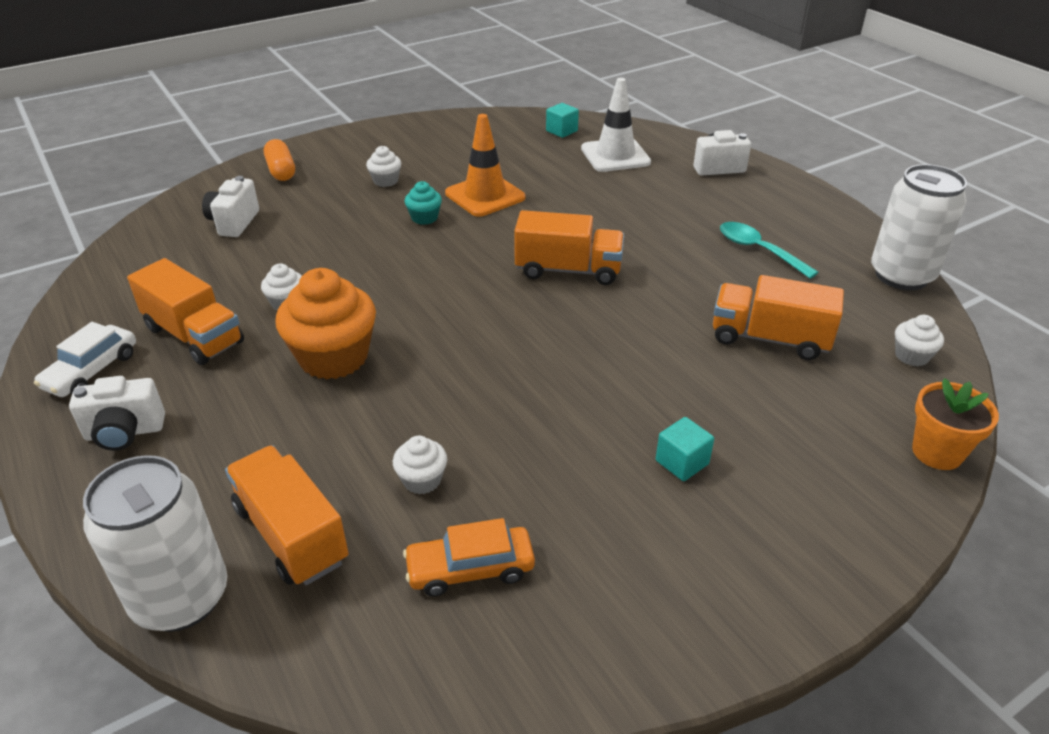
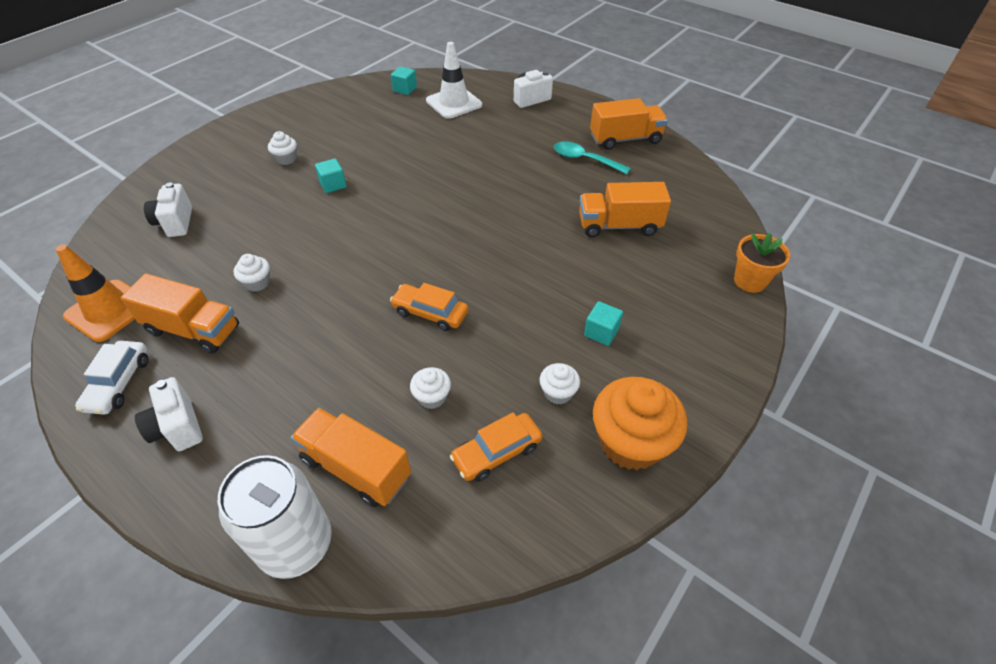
camera: 20 degrees left, 10 degrees up
(125, 432) = (178, 427): white camera -> white camera turned 90 degrees clockwise
(281, 171) = (193, 167): orange capsule -> none
(333, 357) = (318, 319): orange cupcake -> orange cupcake (630, 442)
(424, 218) = (333, 185): turquoise cupcake -> turquoise cube
(468, 383) = (430, 313): none -> orange car
(485, 195) = (371, 156): orange traffic cone -> orange traffic cone (108, 310)
(568, 270) = (461, 205): orange truck -> orange truck (625, 139)
(901, 275) = (681, 159): white can -> none
(911, 356) = (710, 217): white cupcake -> white cupcake (558, 393)

